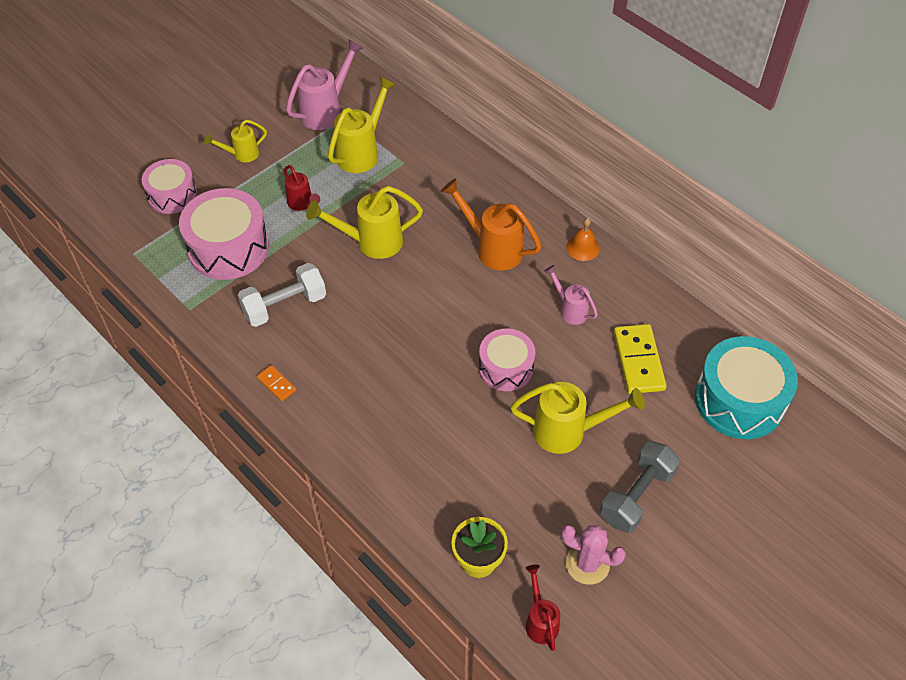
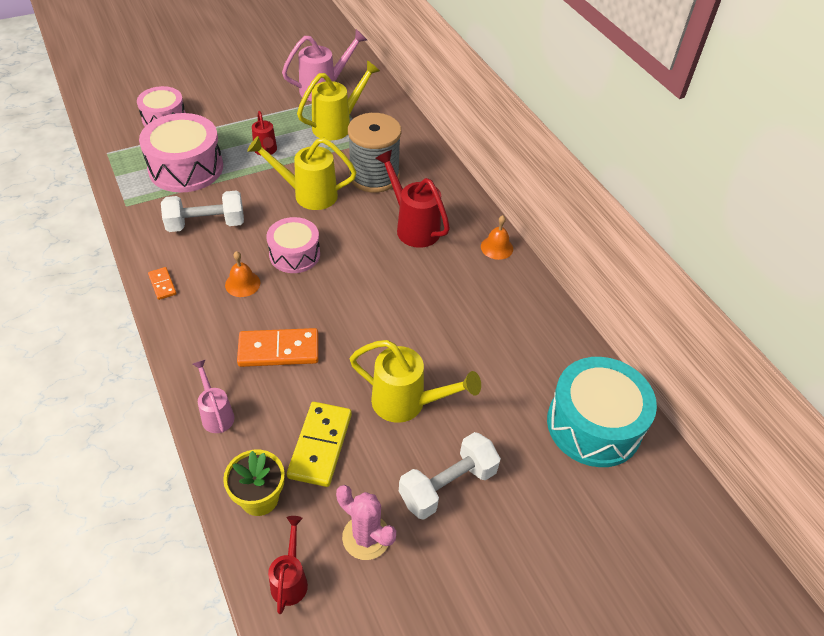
camera: 15 degrees right, 5 degrees down
(241, 154) = (237, 103): yellow watering can -> none
(355, 359) = (242, 284): none -> orange bell
(425, 417) = (278, 350): none -> orange domino
(428, 202) = (374, 176): none -> grey spool
(492, 248) = (413, 226): orange watering can -> red watering can
(506, 368) = (375, 329): pink drum -> pink drum (294, 254)
(570, 309) = (460, 296): pink watering can -> pink watering can (216, 414)
(636, 496) = (447, 485): grey dumbbell -> white dumbbell
(638, 361) = (506, 359): yellow domino -> yellow domino (320, 445)

